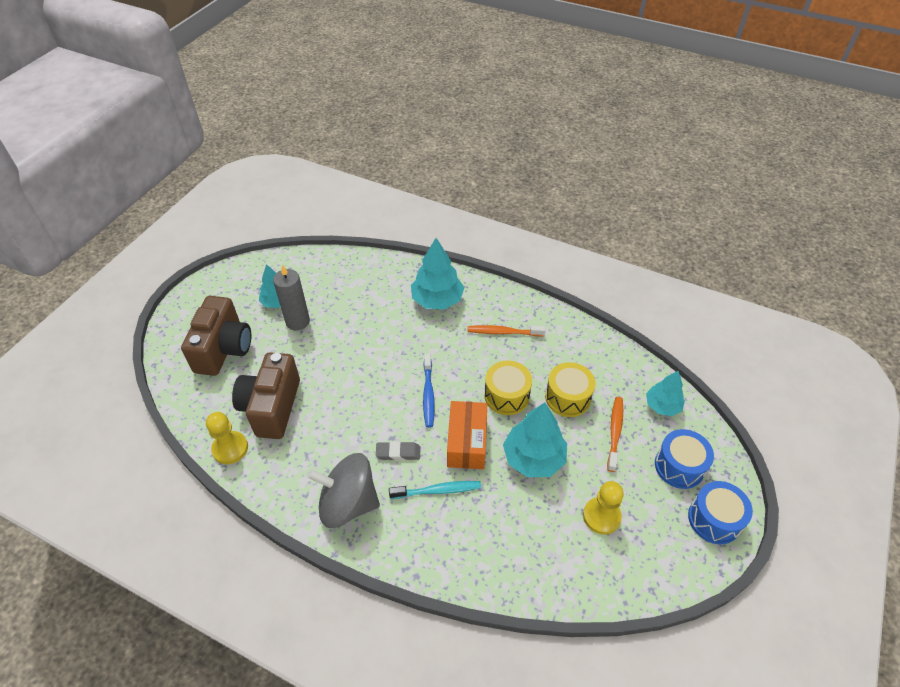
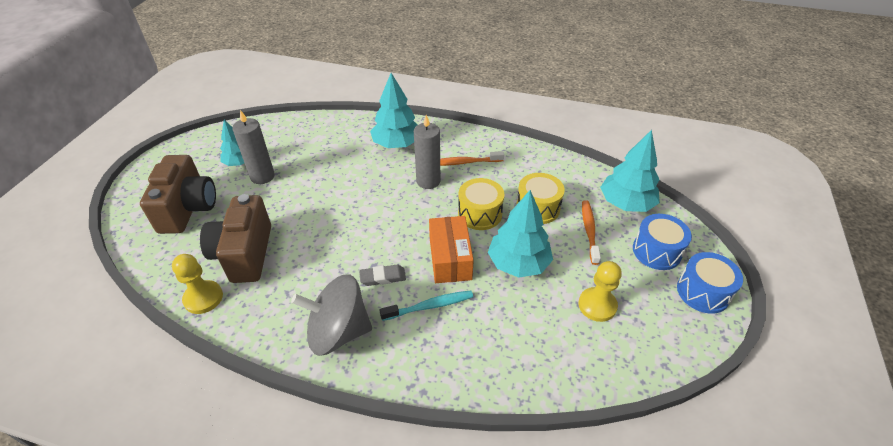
camera: 10 degrees left, 5 degrees down
(428, 394) = (403, 222): blue toothbrush -> none
(461, 350) = (428, 181): none -> grey candle
(662, 406) = (626, 204): turquoise tree -> turquoise tree, size x1.59

